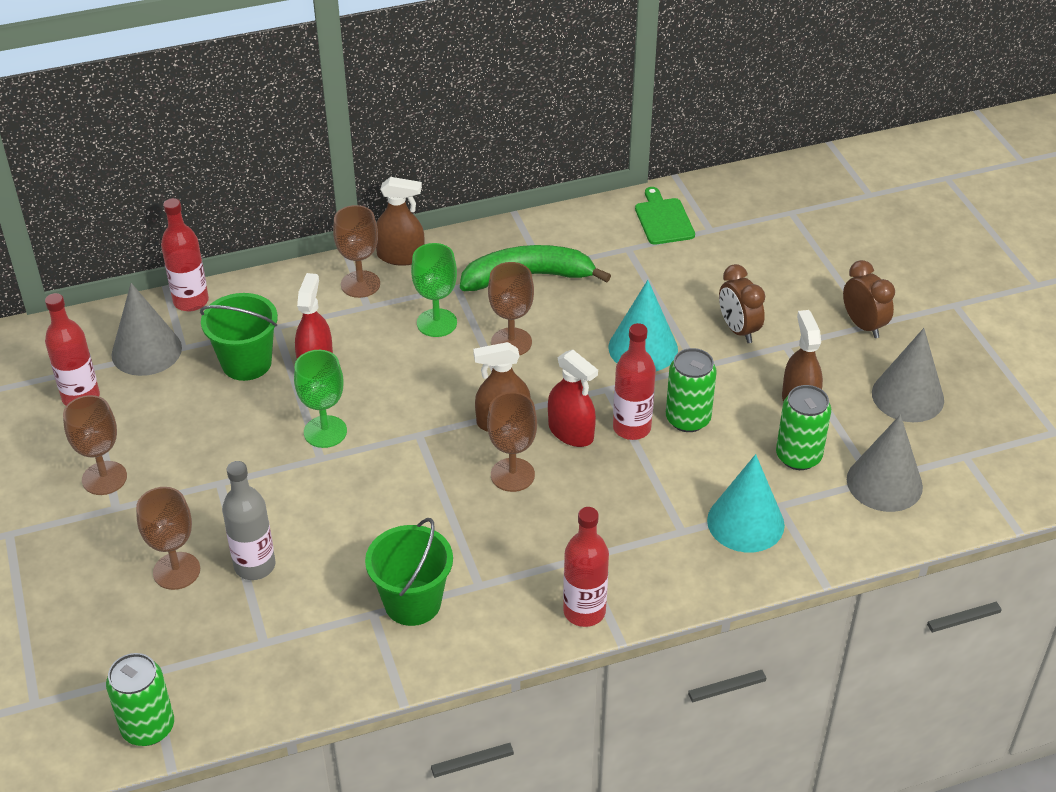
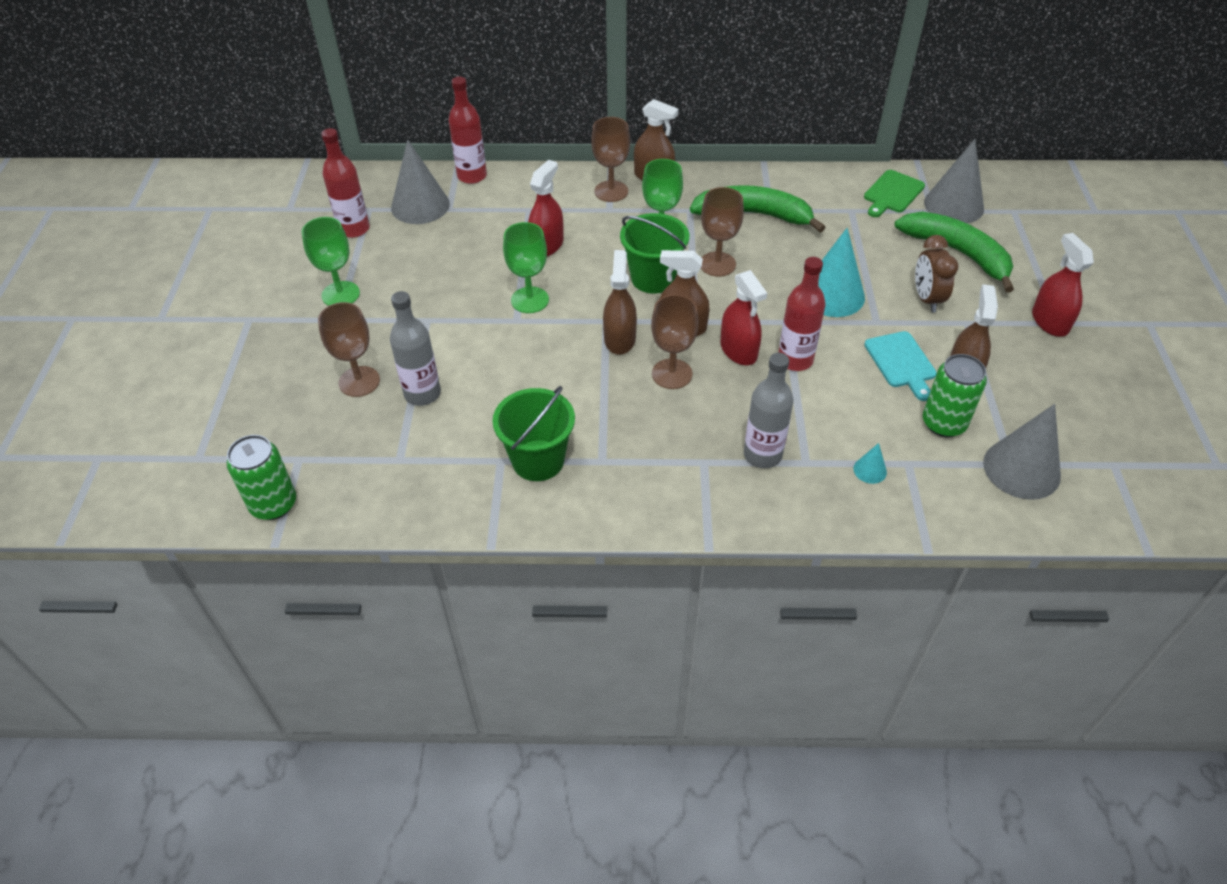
camera: 20 degrees right, 5 degrees up
(104, 478) = (340, 294): brown goblet -> green goblet
(246, 363) = (492, 232): green bucket -> green bucket (653, 278)
(442, 451) = (619, 339): none -> brown spray bottle
(584, 611) = (686, 510): red bottle -> none
(637, 535) = (762, 455): none -> grey bottle
(663, 219) = (892, 193): green cutting board -> green cutting board turned 150 degrees counterclockwise
(688, 419) = (850, 365): green can -> none
(737, 404) = (901, 362): none -> turquoise cutting board
(745, 522) = (870, 470): turquoise cone -> turquoise cone, size x0.44
(752, 272) = (958, 253): none -> green banana
(863, 325) = (1049, 322): brown clock -> red spray bottle
(907, 396) = (1073, 395): grey cone -> grey cone (954, 205)

